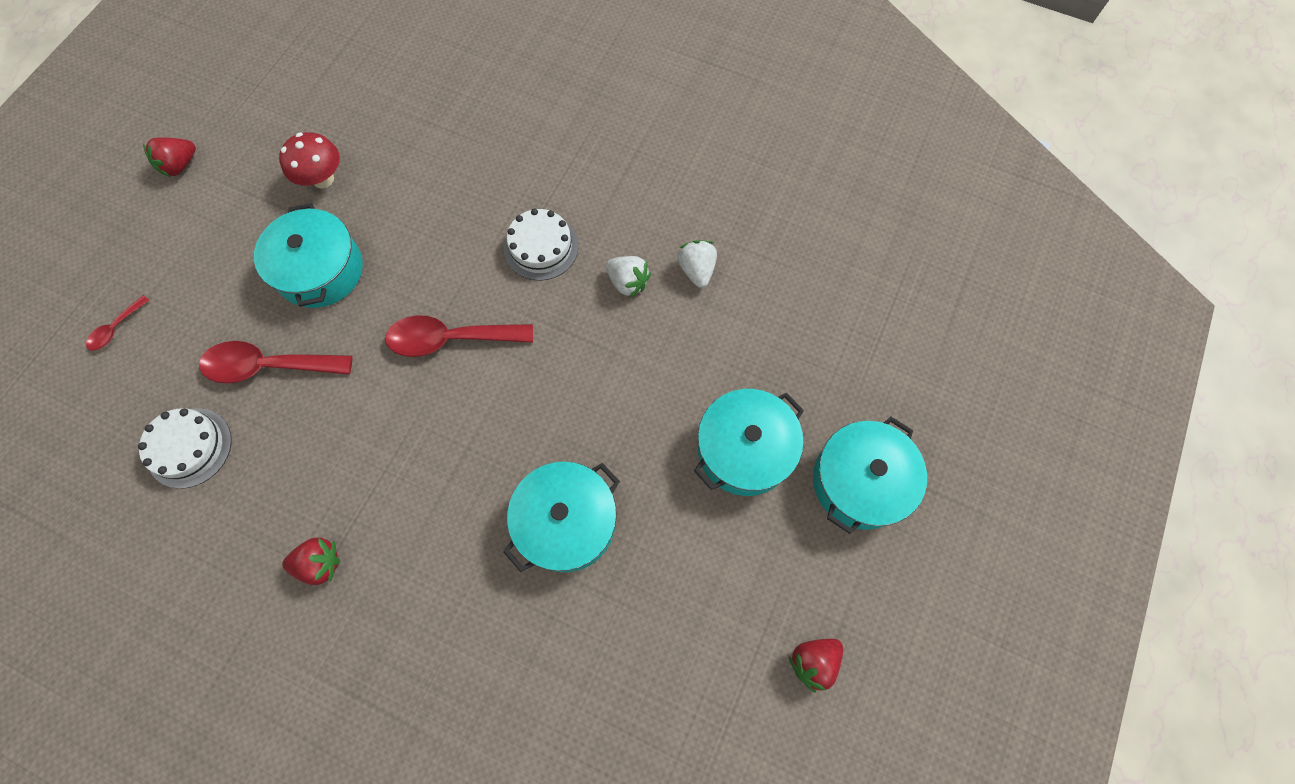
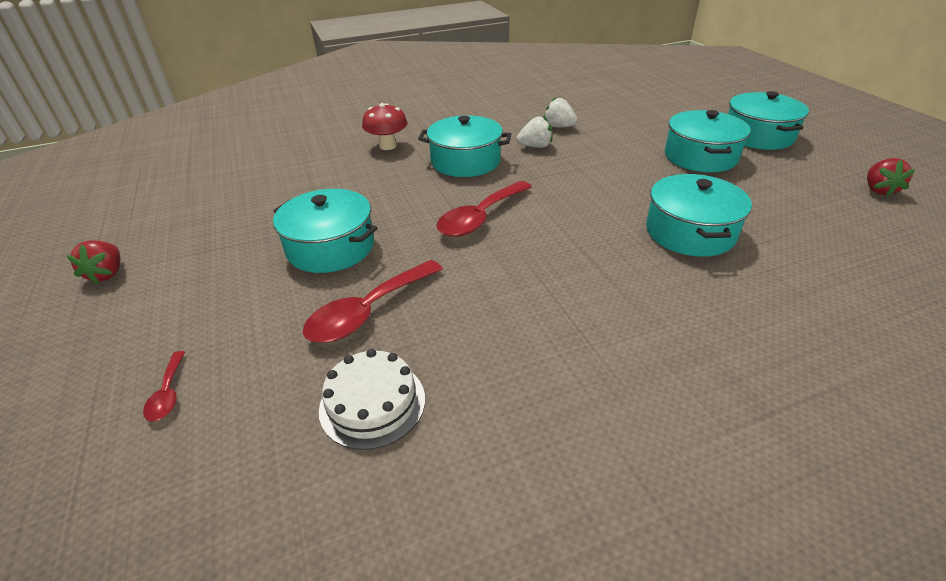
camera: 45 degrees left, 30 degrees down
(320, 563) = (602, 371): red strawberry -> none
(323, 179) = (263, 214): red mushroom -> red mushroom (387, 146)
(541, 247) = (465, 161): white cake -> turquoise pot

